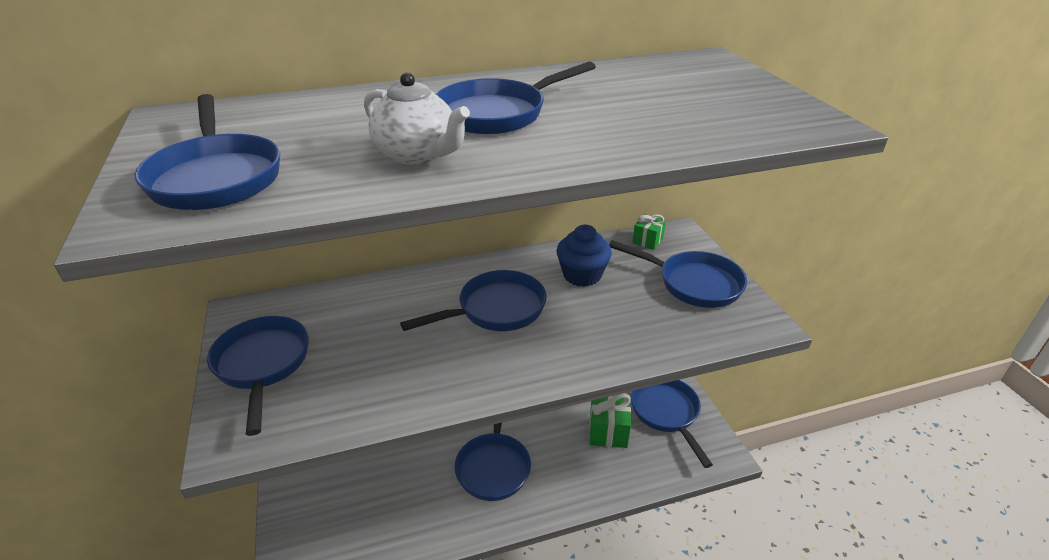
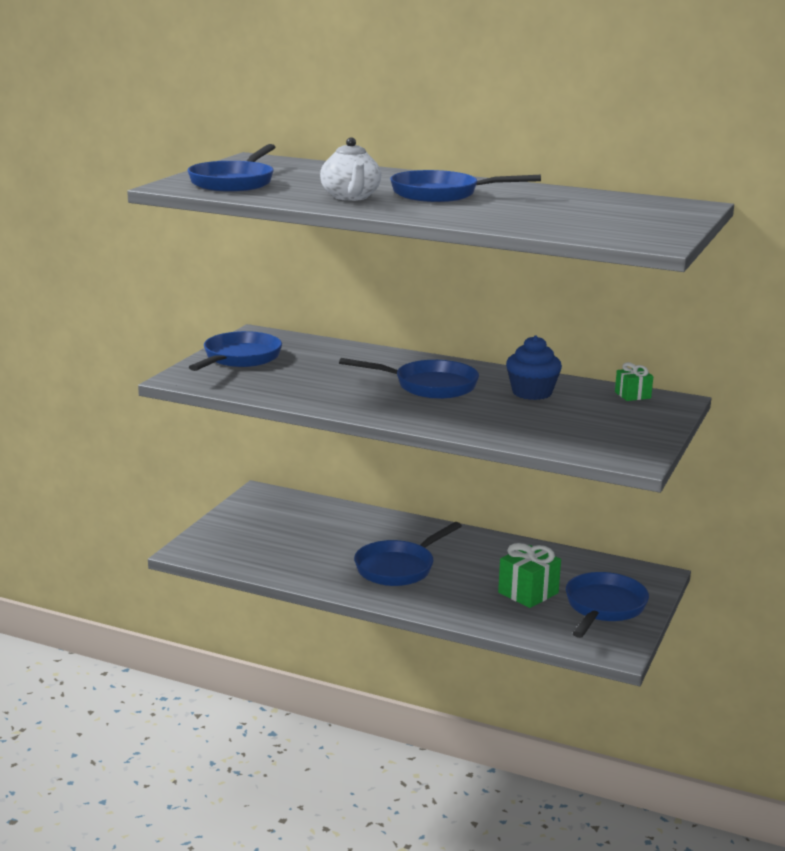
camera: 40 degrees right, 15 degrees down
(693, 283) = (620, 425): blue pan -> none

